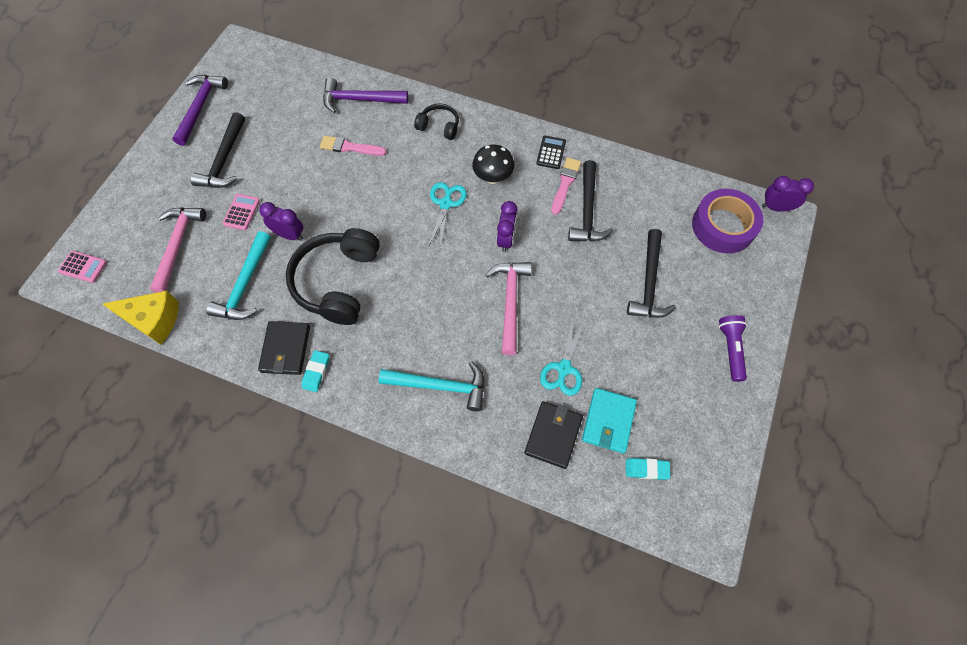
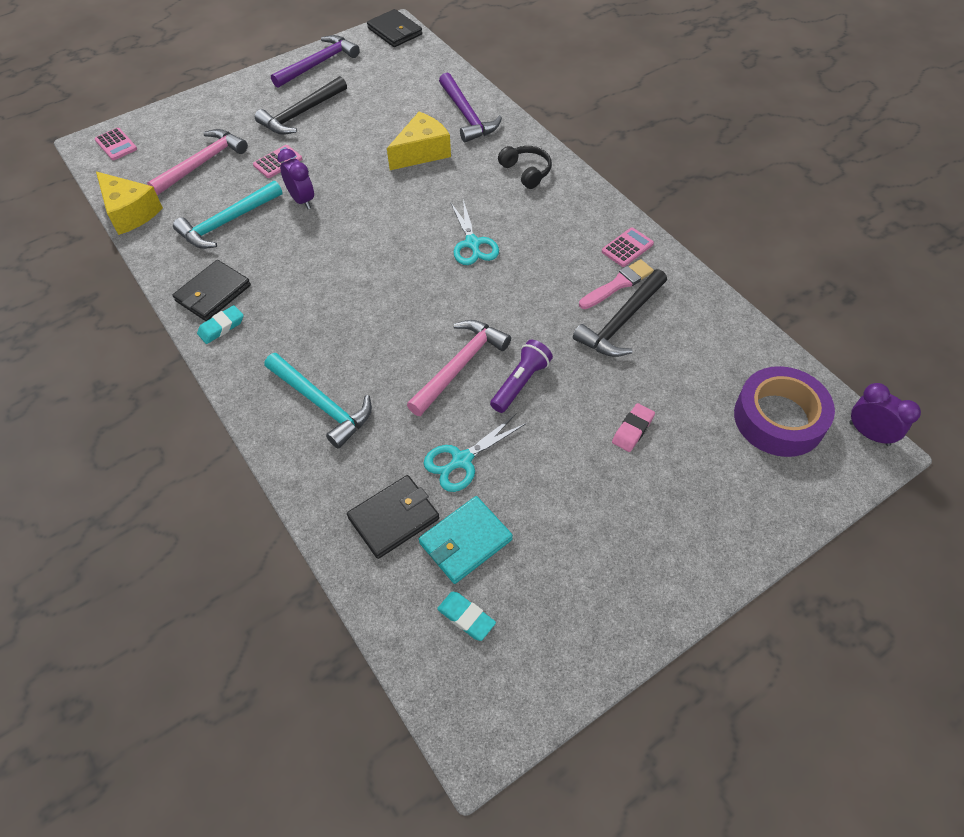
camera: 35 degrees right, 10 degrees down
(240, 49) = (395, 31): none -> black wallet
(338, 282) = (309, 261): black headphones -> none
(350, 147) = (422, 152): pink brush -> yellow cheese
(359, 100) = (467, 116): purple hammer -> purple hammer turned 150 degrees counterclockwise
(446, 204) = (472, 243): turquoise scissors -> turquoise scissors turned 120 degrees clockwise
(493, 177) = (542, 242): black mushroom -> none
(506, 240) = (506, 306): purple clock -> none
(551, 152) = (627, 248): black calculator -> pink calculator
(649, 283) = (632, 430): black hammer -> pink eraser
(730, 349) = (677, 554): purple flashlight -> purple flashlight (520, 383)

